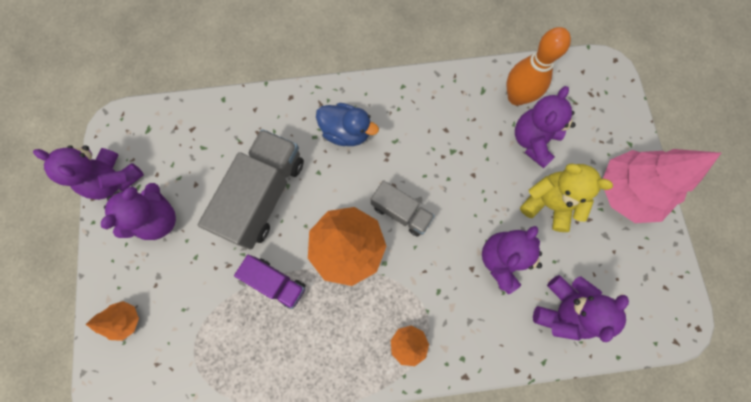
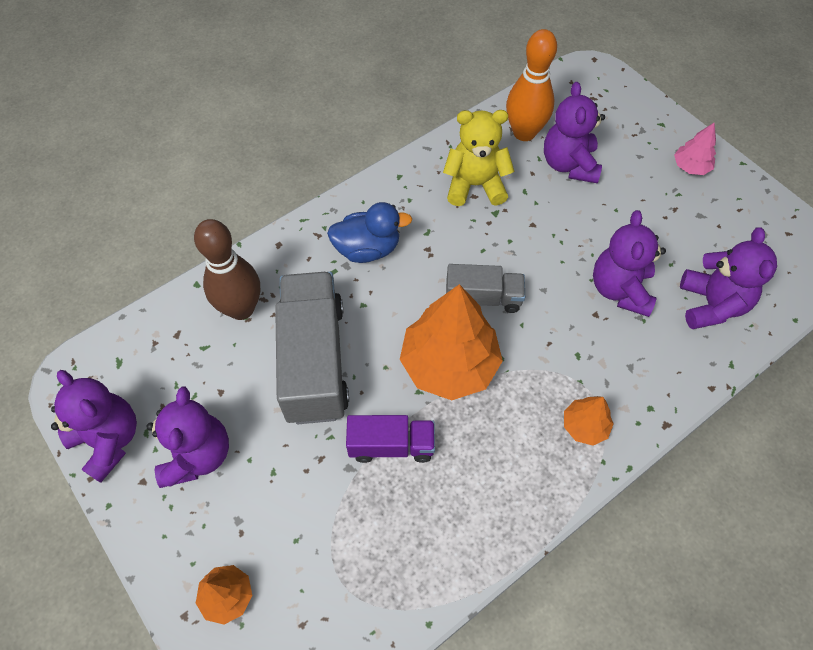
camera: 30 degrees left, 15 degrees down
(114, 180) = (109, 440): purple teddy bear -> purple teddy bear turned 135 degrees counterclockwise
(240, 132) = (241, 309): none -> brown bowling pin
(548, 204) = (626, 214): yellow teddy bear -> yellow teddy bear (475, 185)
(627, 192) = (690, 167): pink tree -> pink tree, size x0.48

